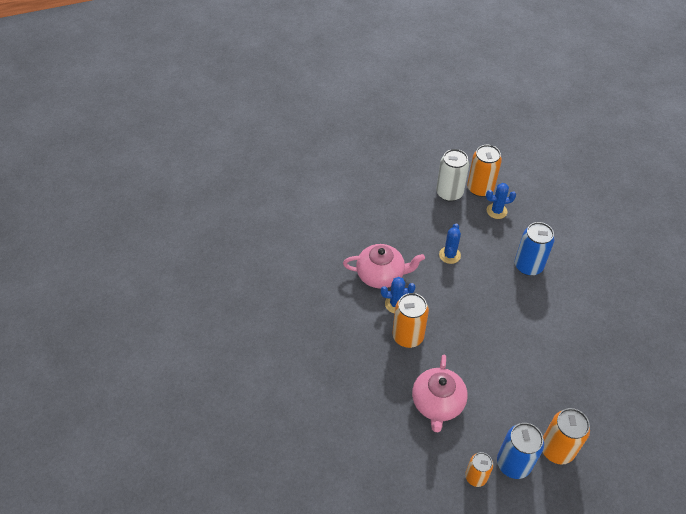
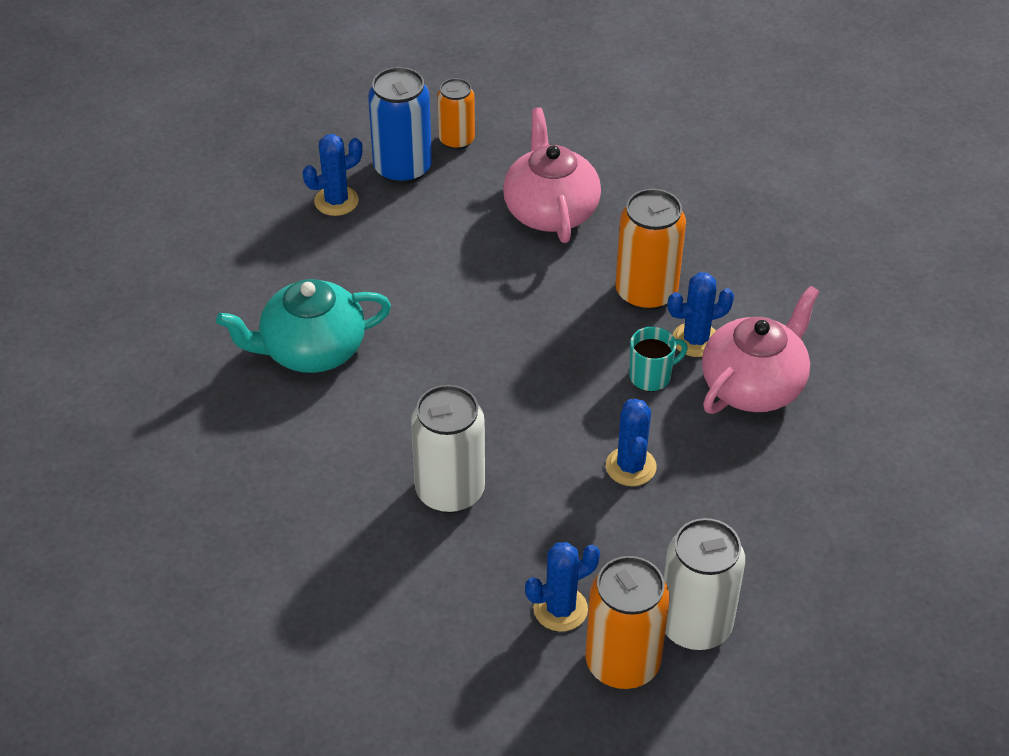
camera: 160 degrees right, 5 degrees down
(381, 275) = (753, 385): pink teapot -> pink teapot turned 150 degrees clockwise
(424, 292) = (651, 376): none -> turquoise mug
(528, 266) = (450, 491): blue can -> white can
(557, 449) = (336, 201): orange can -> blue cactus
(581, 353) = (311, 350): none -> turquoise teapot

